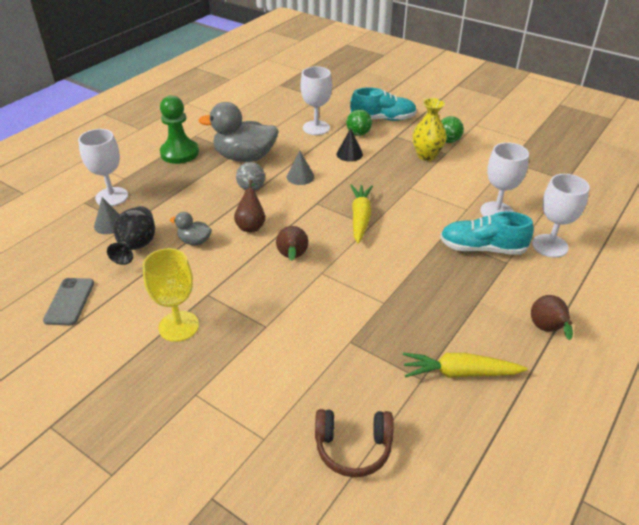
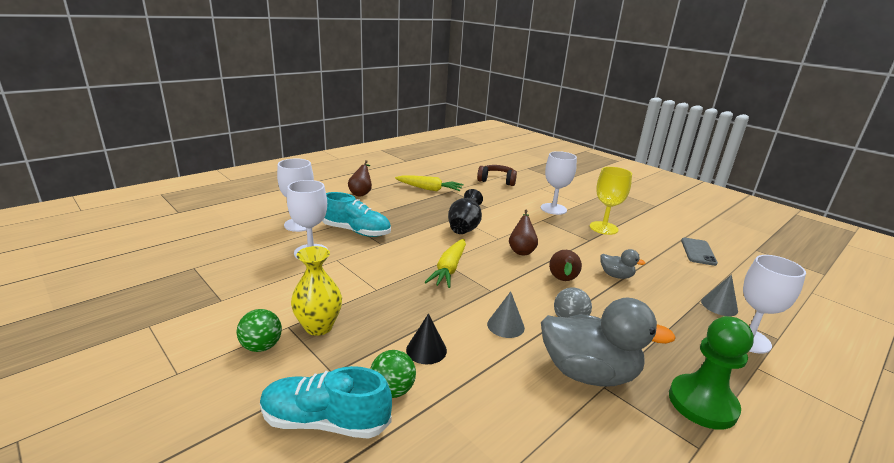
camera: 170 degrees left, 15 degrees down
(136, 247) = (671, 280): black vase -> black vase (464, 227)
(316, 128) = (463, 422): white goblet -> white goblet (553, 209)

